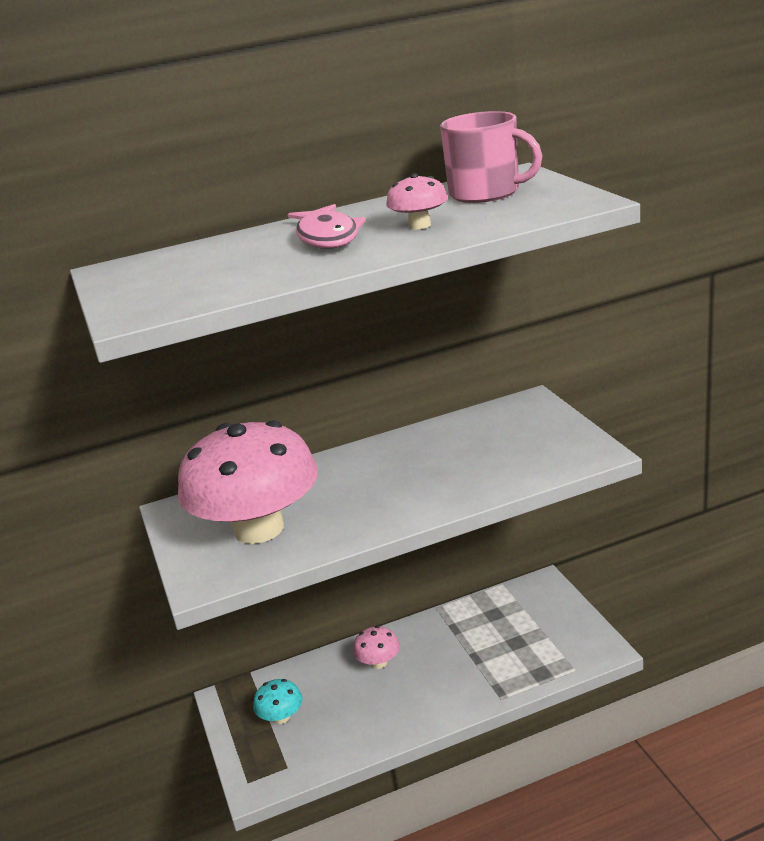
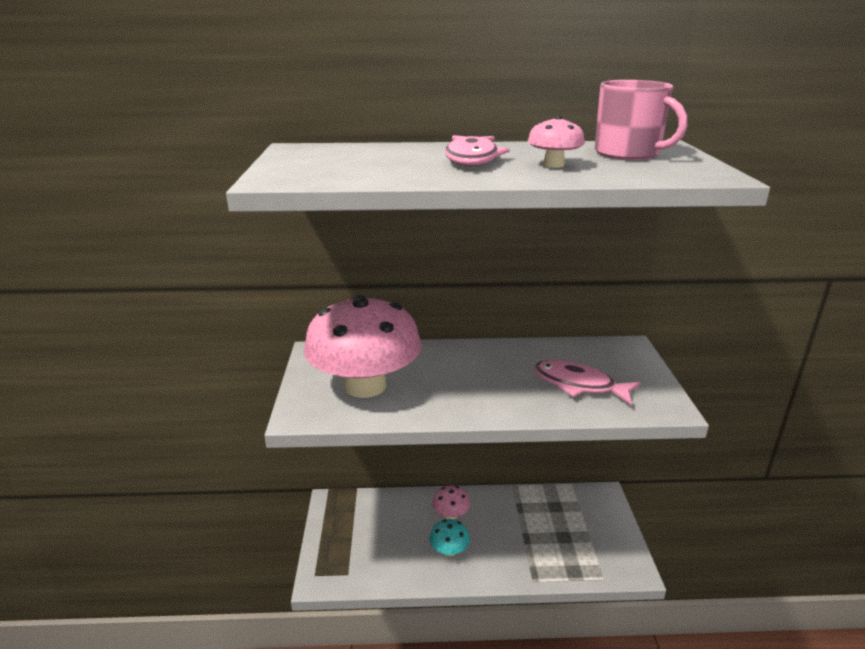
camera: 15 degrees right, 0 degrees up
(281, 717) = (362, 532): turquoise mushroom -> turquoise mushroom (449, 550)
(495, 458) = (578, 385): none -> pink fish

